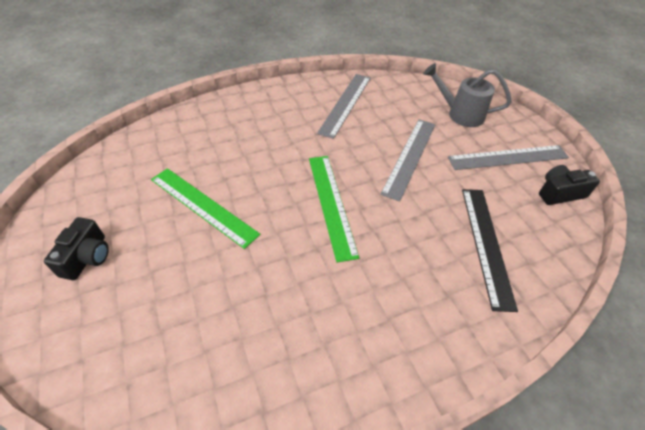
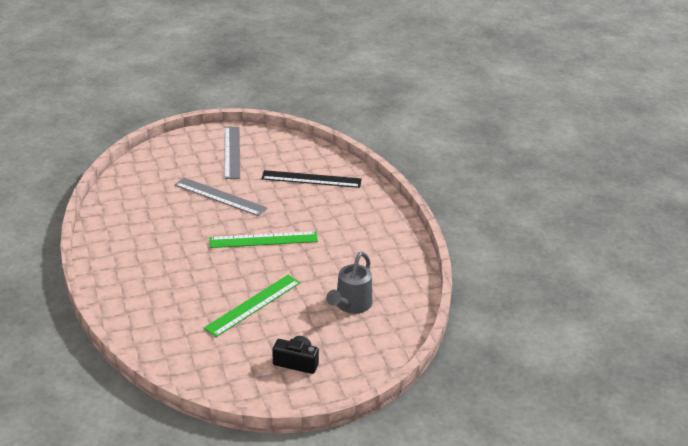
camera: 85 degrees left, 15 degrees down
(345, 104) = (138, 222): grey ruler -> none
(460, 114) = (173, 163): grey watering can -> grey watering can (351, 305)
(559, 193) = (272, 140): black camera -> none

